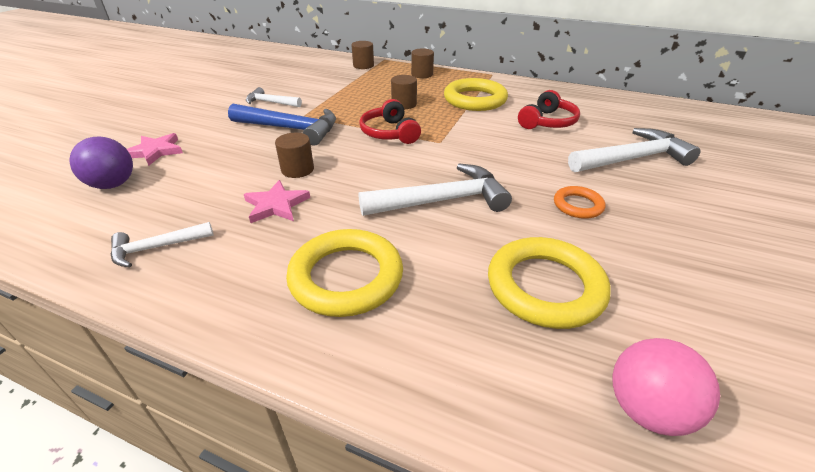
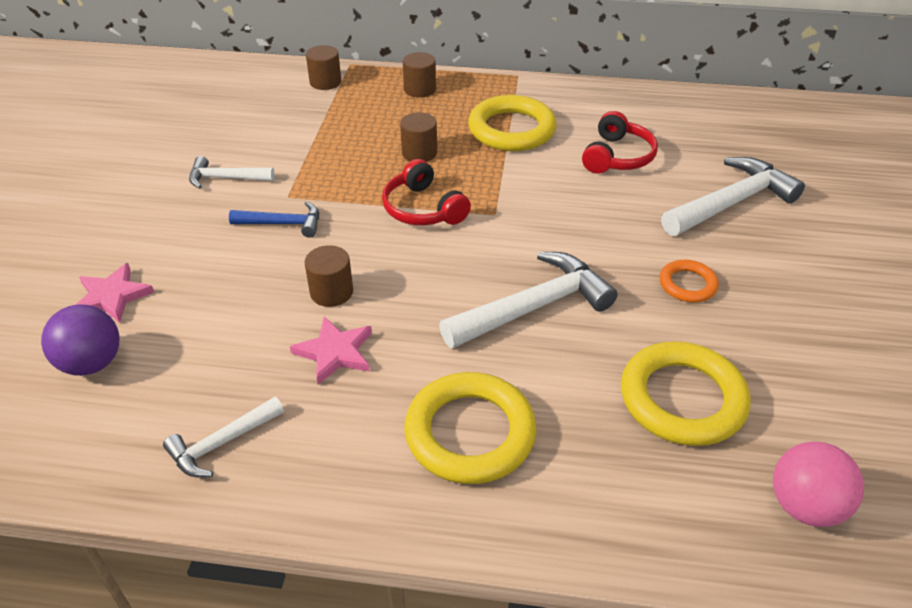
camera: 15 degrees left, 5 degrees up
(290, 129) = (283, 224): blue hammer -> blue hammer, size x0.57

